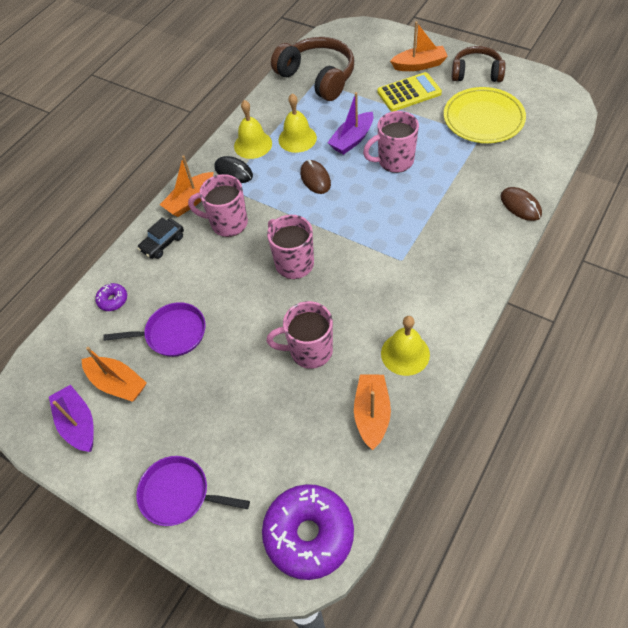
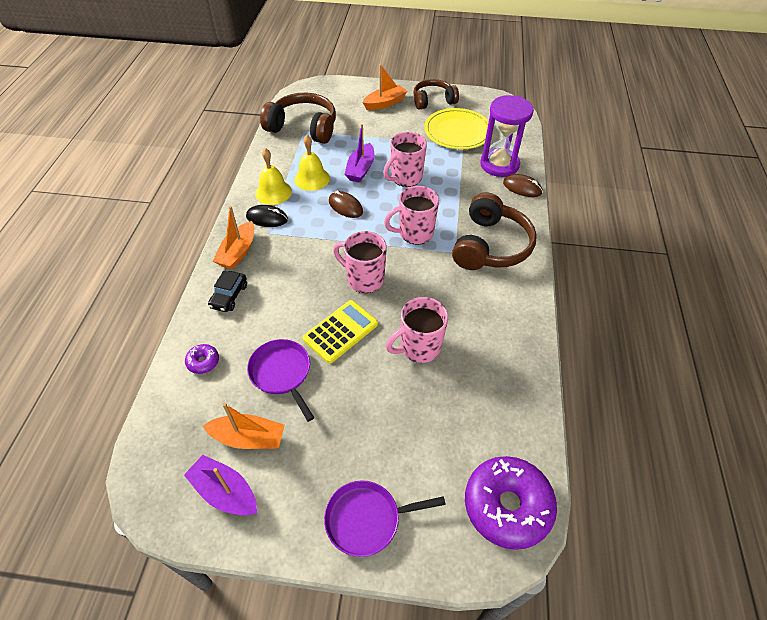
camera: 30 degrees left, 5 degrees down
(173, 333) = (281, 373): purple pan -> purple pan turned 90 degrees counterclockwise
(228, 223) = (285, 262): pink mug -> pink mug (414, 233)
(372, 414) = (501, 382): orange boat -> none
(405, 354) = (500, 324): yellow bell -> none
(409, 93) = (388, 125): yellow calculator -> yellow calculator (340, 331)
(444, 264) = (490, 246): none -> brown headphones
(510, 170) = (499, 164): none -> purple hourglass

